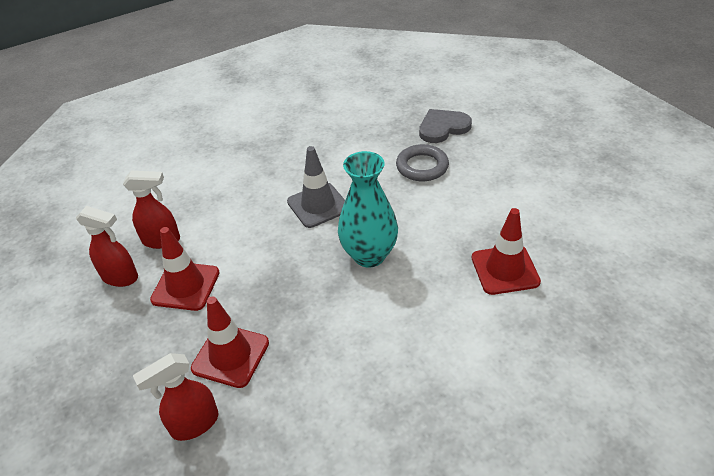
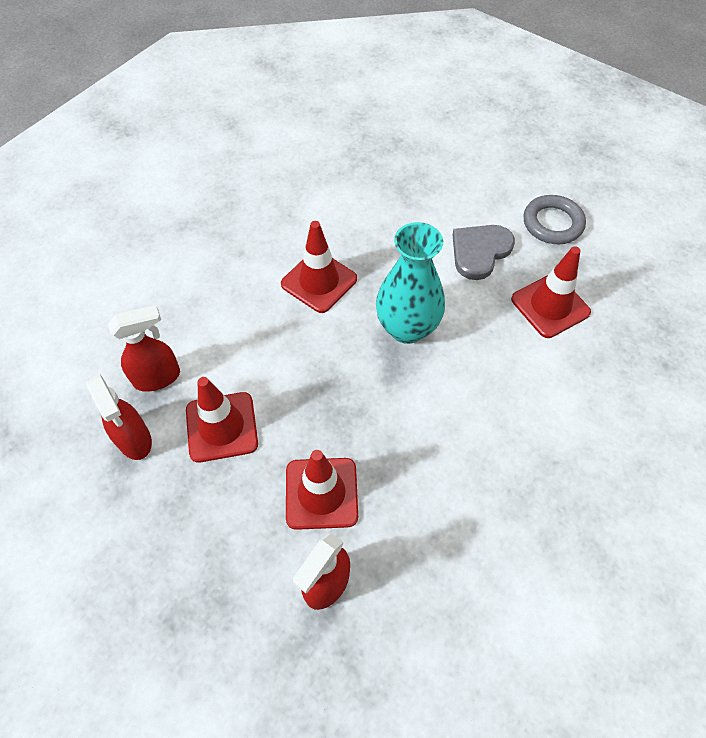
camera: 25 degrees left, 15 degrees up
(120, 277) = (134, 440): red spray bottle -> red spray bottle turned 60 degrees clockwise
(318, 205) = (319, 281): grey traffic cone -> red traffic cone
(422, 166) = (408, 203): grey ring -> grey ring (552, 223)
(443, 127) = (406, 148): grey heart -> grey heart (480, 252)

